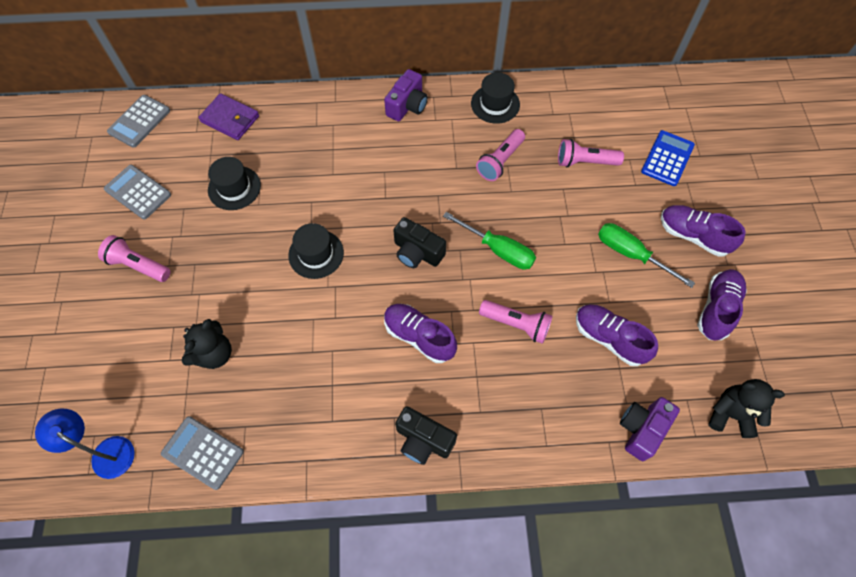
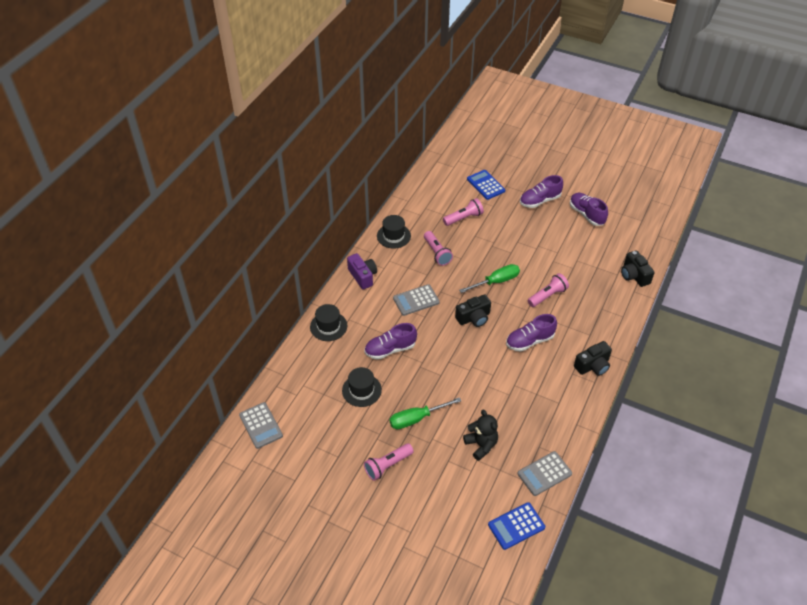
camera: 60 degrees left, 15 degrees down
(106, 452) = (516, 526): blue lamp -> blue calculator
(138, 192) = (325, 446): grey calculator -> grey calculator (416, 300)
(230, 119) = (300, 372): purple wallet -> none
(316, 254) = (442, 366): black hat -> black hat (328, 326)
(585, 162) = (464, 218): pink flashlight -> pink flashlight turned 150 degrees counterclockwise
(609, 338) = (578, 263): purple shoe -> purple shoe (390, 349)
(631, 254) = (535, 229): green screwdriver -> green screwdriver (416, 419)
(641, 429) = (634, 275): purple camera -> black camera
(730, 414) = (644, 239): black teddy bear -> none

